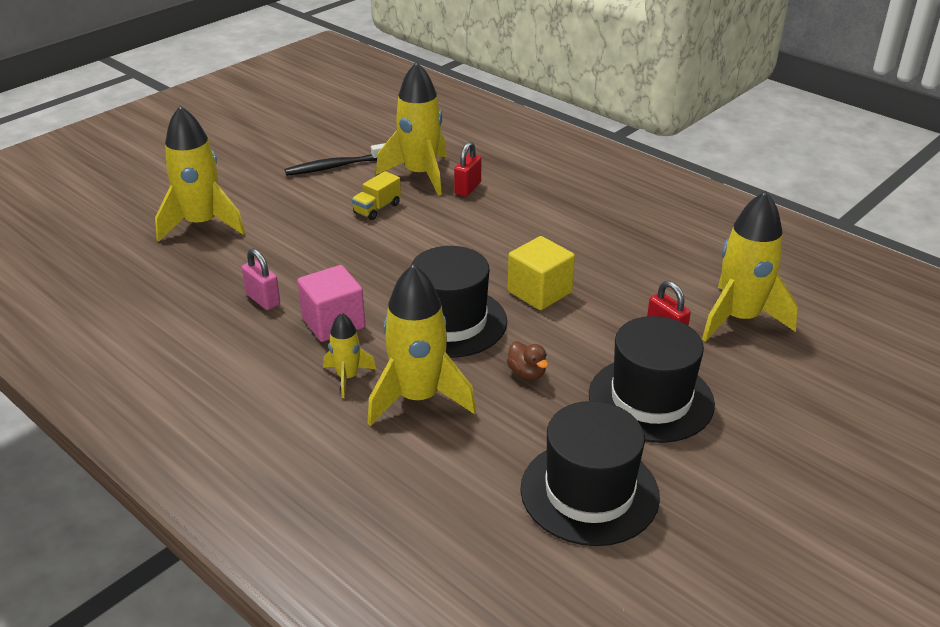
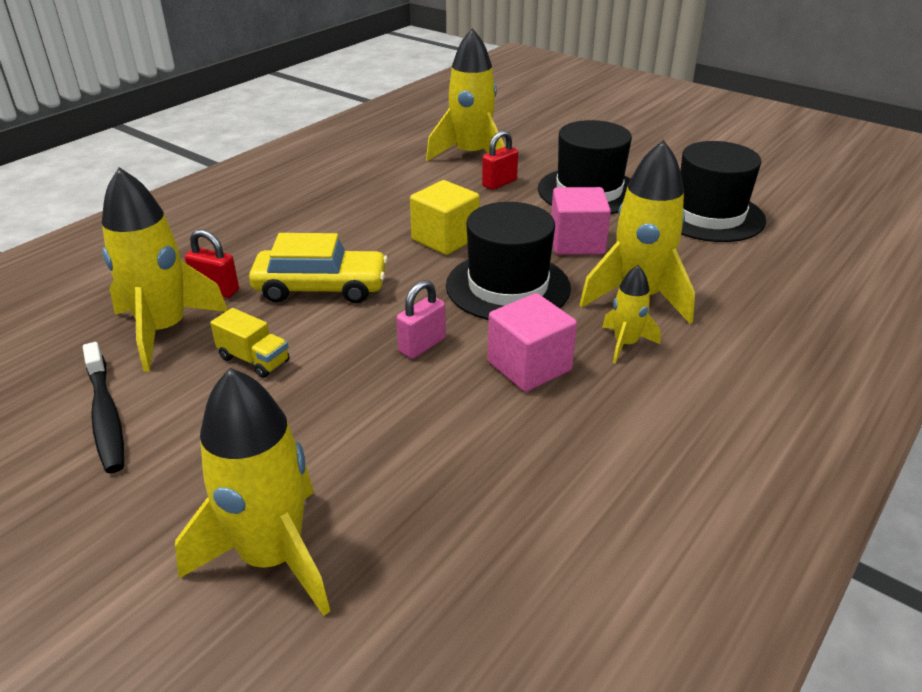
camera: 95 degrees left, 0 degrees up
(263, 300) = (492, 436): pink padlock -> pink padlock (422, 345)
(463, 230) = (321, 288): none -> yellow car
(527, 373) = (577, 243): brown duck -> pink cube

